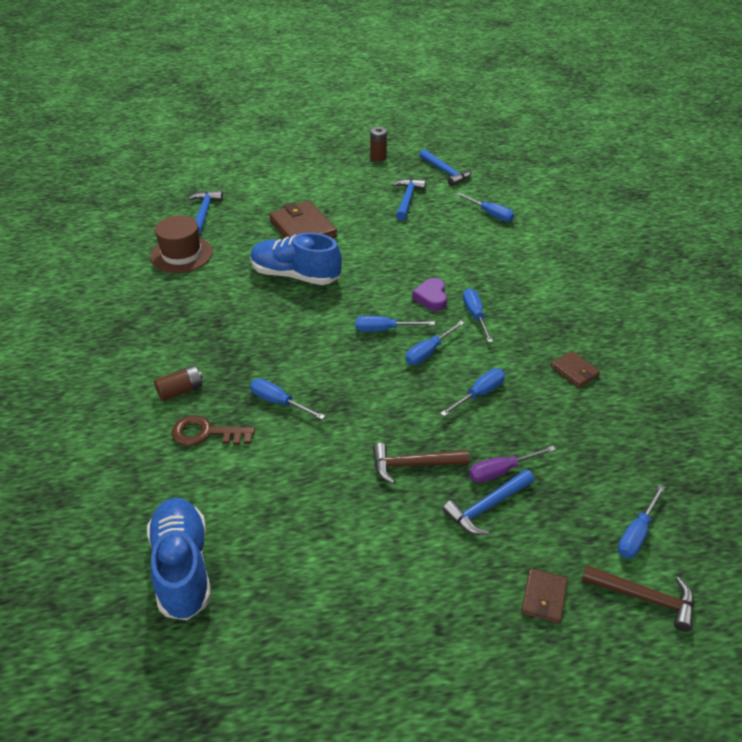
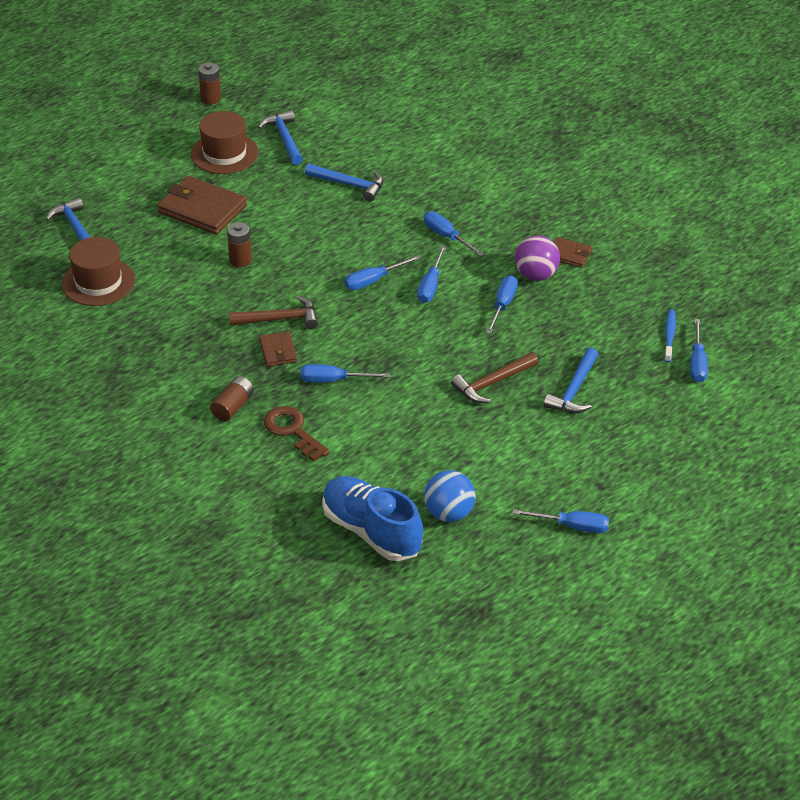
camera: 30 degrees left, 0 degrees up
(206, 433) = (292, 431): brown key -> brown key turned 75 degrees clockwise
(267, 584) = (449, 513): none -> blue ball
(295, 275) = (240, 260): blue shoe -> brown battery
(354, 196) = (224, 153): none -> brown hat
(431, 298) = (393, 234): purple heart -> none
(446, 172) = (299, 93): blue hammer -> blue hammer (349, 185)
(490, 214) = (382, 126): blue screwdriver -> blue screwdriver (572, 526)
(501, 471) = (566, 359): purple screwdriver -> none
(530, 378) = (536, 275): none -> purple ball
(543, 597) = (659, 433): brown wallet -> brown wallet (278, 351)
(624, 491) = (669, 336): none -> blue toothbrush
(645, 598) = (729, 404): brown hammer -> brown hammer (280, 319)

